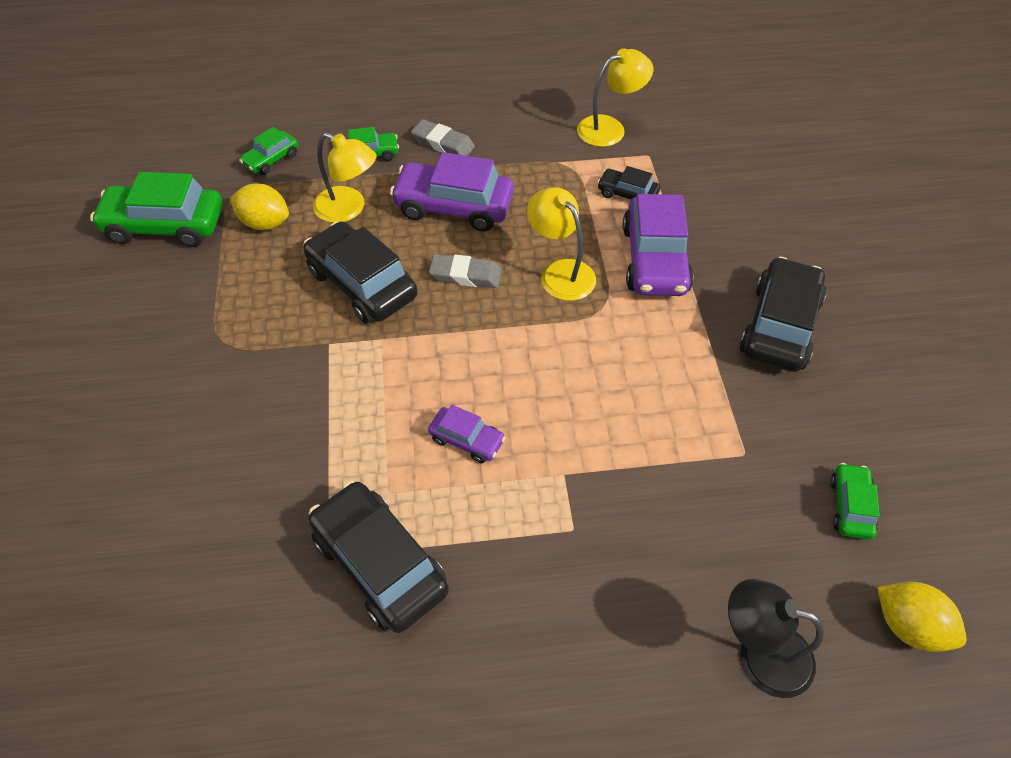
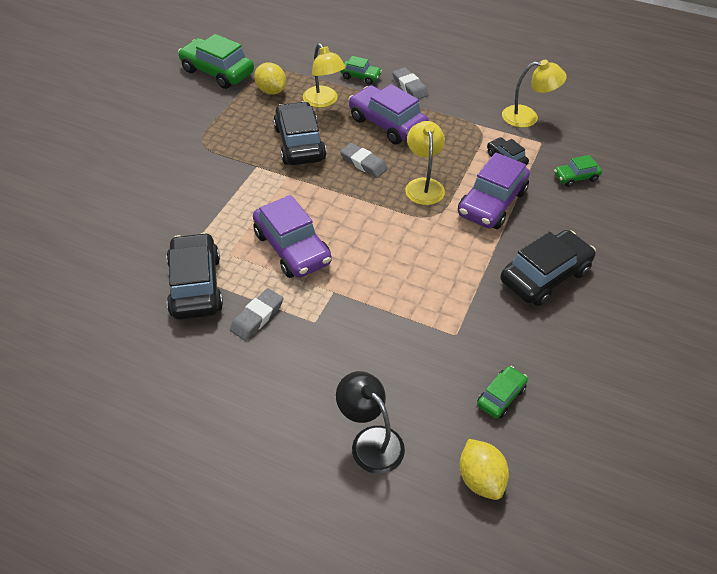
camera: 30 degrees right, 5 degrees down
(271, 159) = (301, 59): green car -> green car (576, 177)
(467, 440) = (292, 248): purple car -> purple car, size x1.92
(497, 564) = (257, 317): none -> grey eraser

